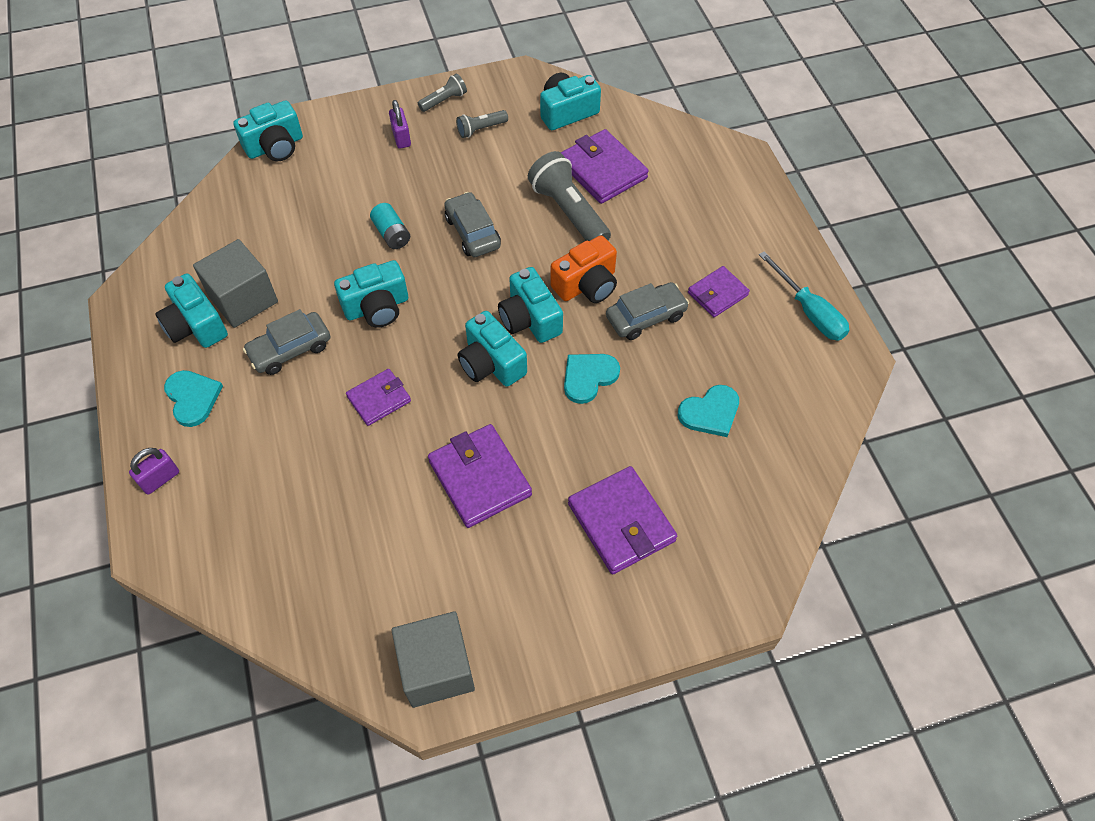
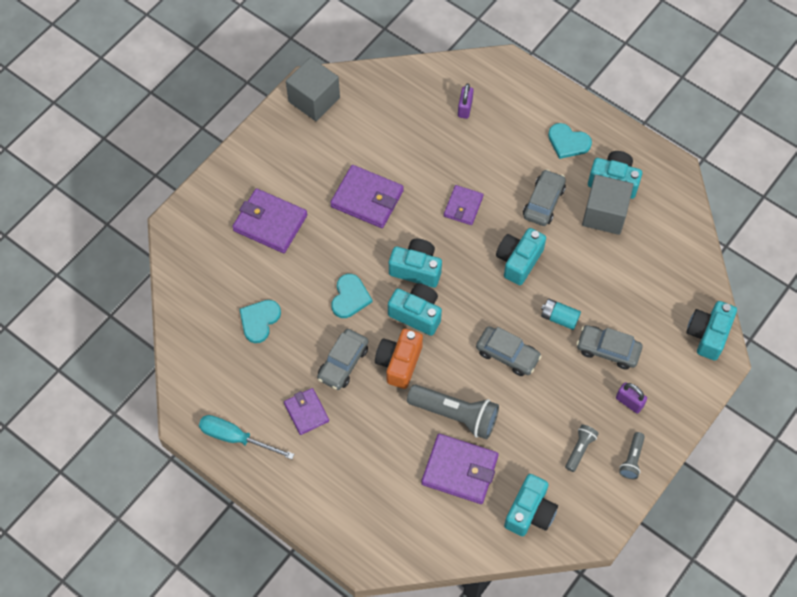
camera: 145 degrees right, 5 degrees up
(160, 479) = (538, 94): purple padlock -> purple padlock (465, 108)
(376, 184) = (608, 350): none -> grey car
(717, 294) = (306, 412): purple wallet -> purple wallet turned 45 degrees counterclockwise

